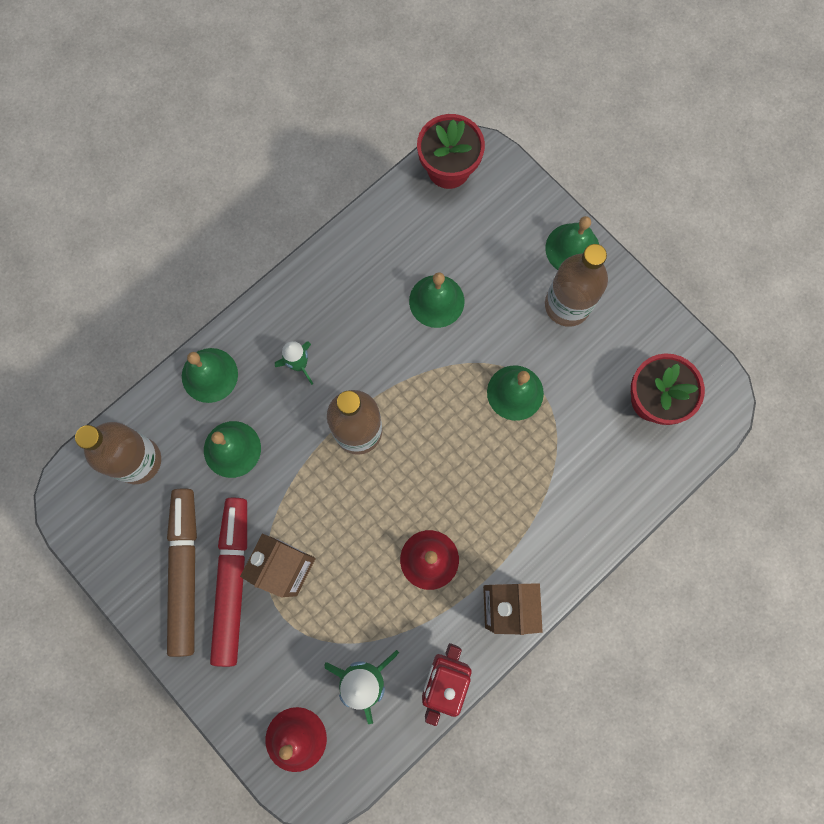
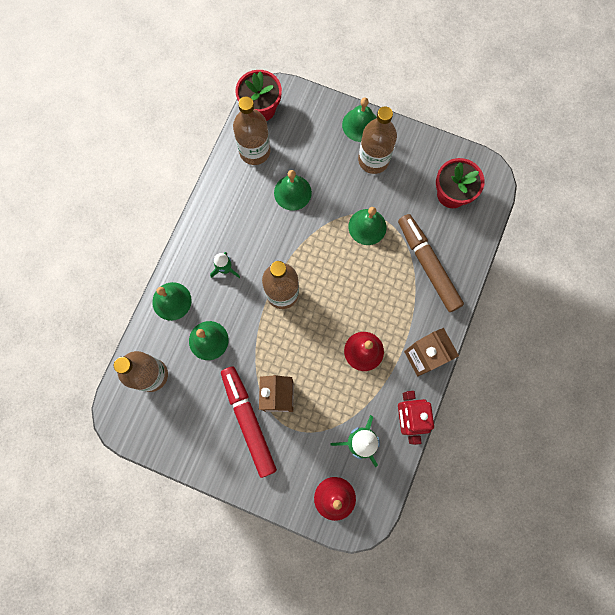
camera: 25 degrees left, 0 degrees up
(185, 572) = (215, 429): brown marker -> brown marker (428, 265)
(412, 223) = (255, 151): none -> brown bottle

